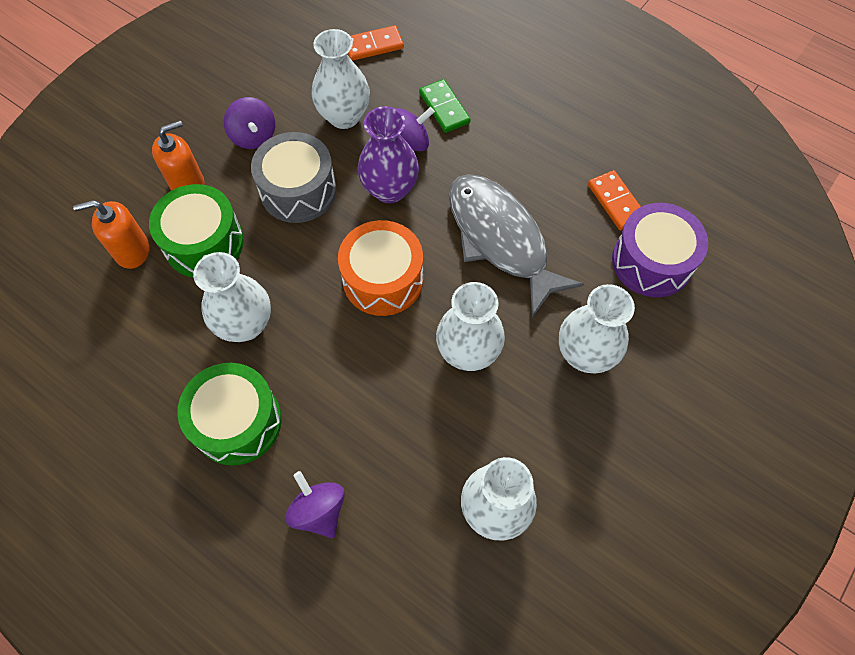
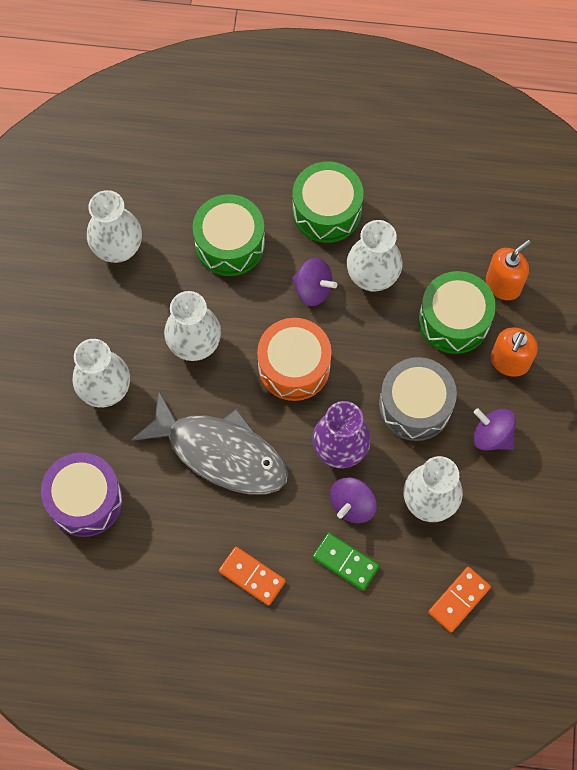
camera: 150 degrees right, 5 degrees up
(319, 510) = (233, 188): purple spinning top -> purple spinning top (313, 289)
(365, 443) = (230, 244): none -> green drum
(615, 202) = (140, 543): orange domino -> orange domino (252, 576)

